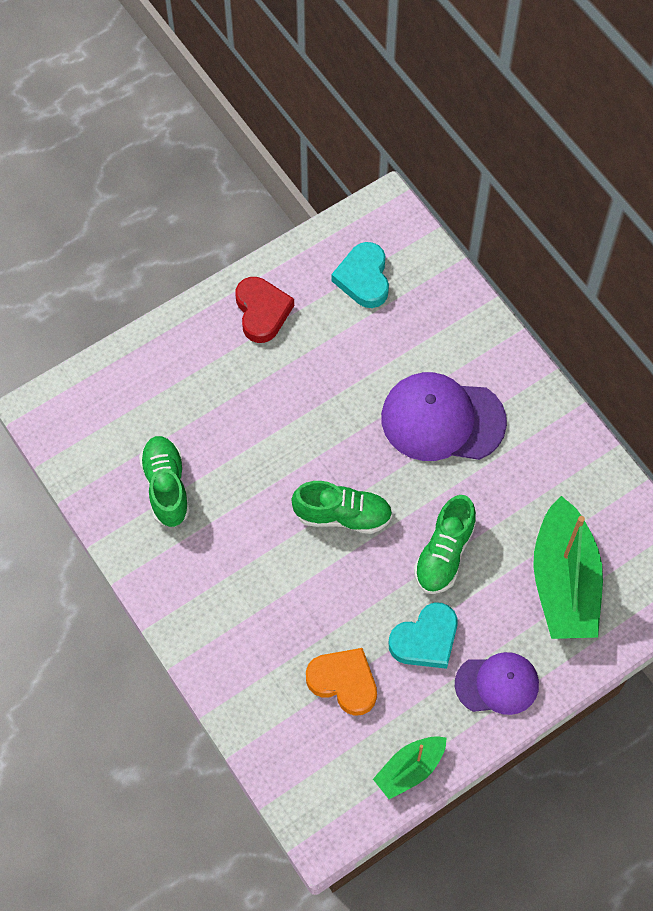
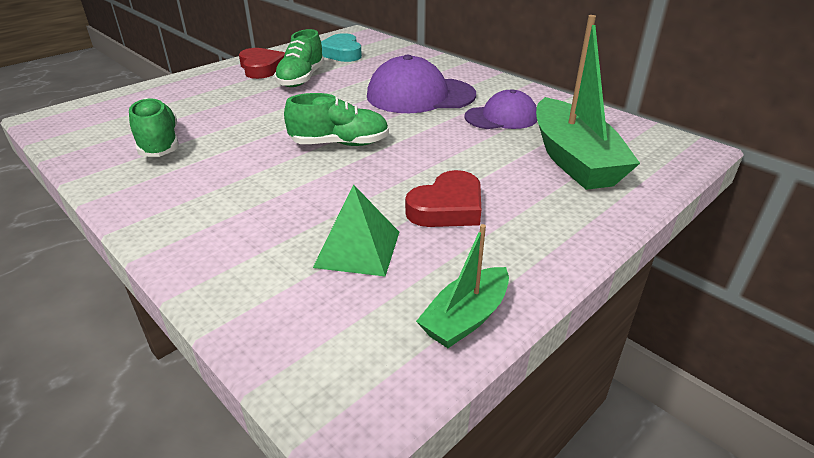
camera: 10 degrees left, 30 degrees down
(344, 682) = (358, 249): orange heart -> green pyramid
(425, 639) = (447, 207): turquoise heart -> red heart
(444, 553) = (447, 155): green shoe -> green shoe (301, 79)
(497, 684) = (544, 230): purple cap -> purple cap (501, 117)

